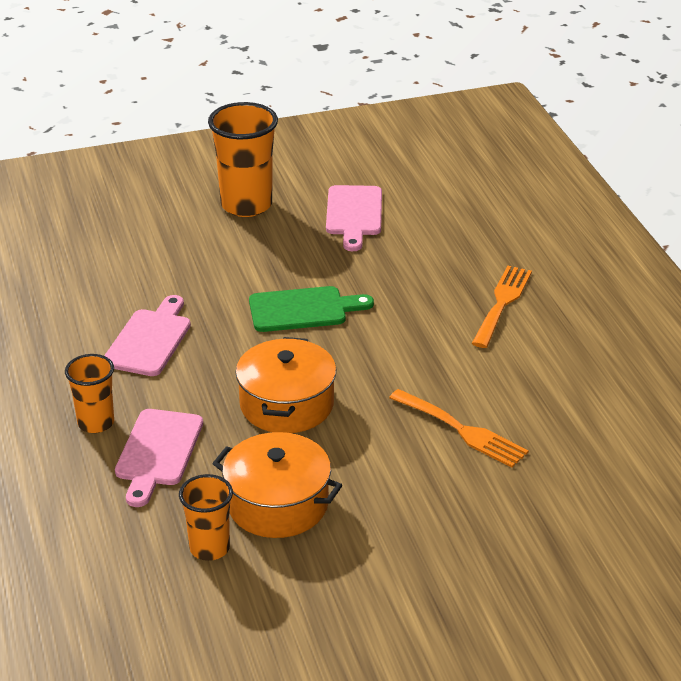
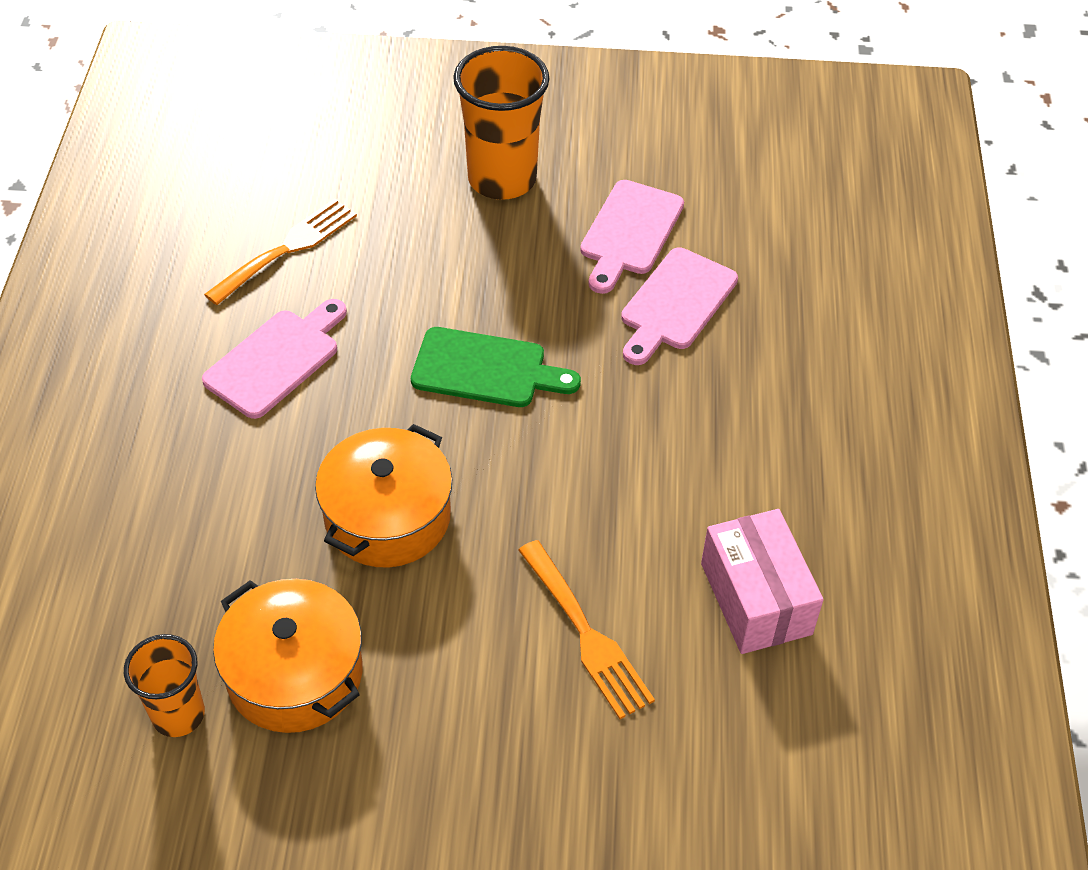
camera: 20 degrees right, 15 degrees up
(96, 423) = (148, 470): orange cup -> none
(158, 452) = (196, 541): pink cutting board -> pink cutting board (676, 304)
(502, 303) = (748, 438): orange fork -> orange fork (287, 248)
(559, 383) = (755, 598): none -> pink box

